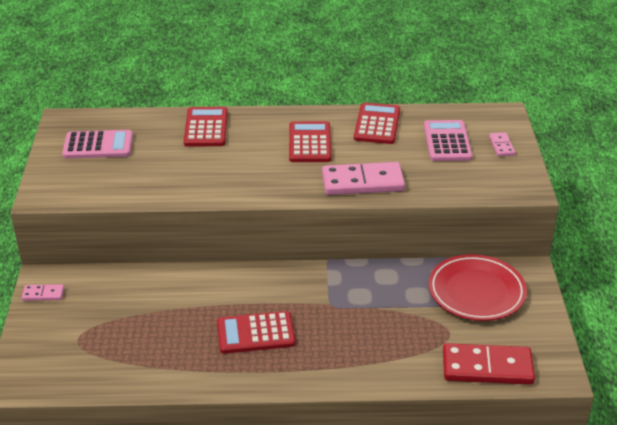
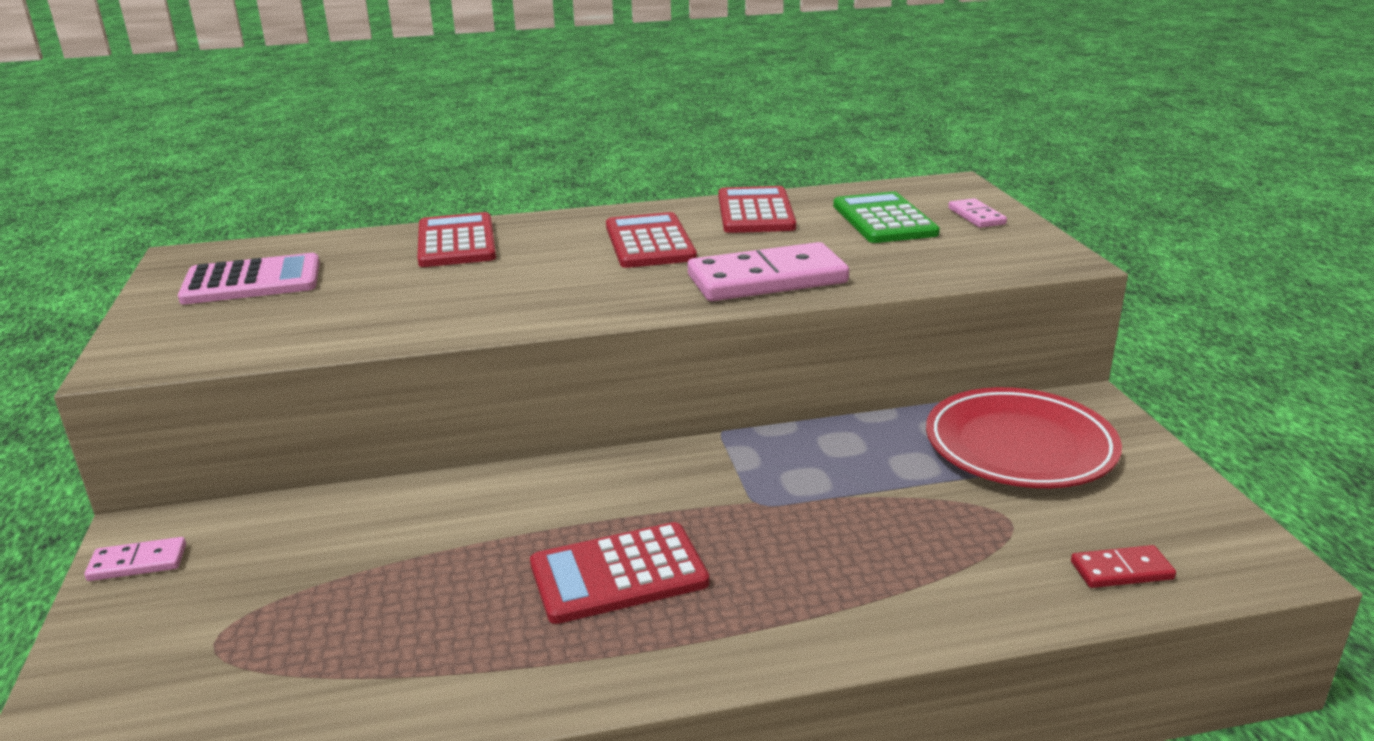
camera: 10 degrees left, 10 degrees down
(447, 141) = (884, 220): pink calculator -> green calculator
(487, 367) = (1121, 571): red domino -> red domino, size x0.48

